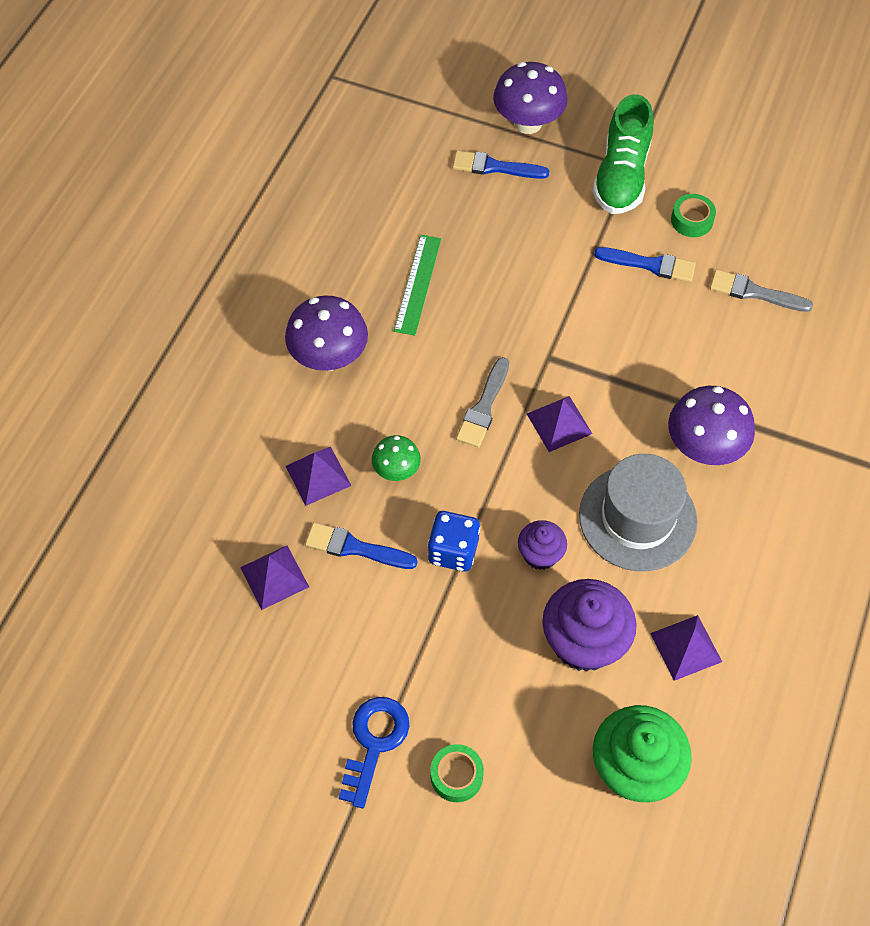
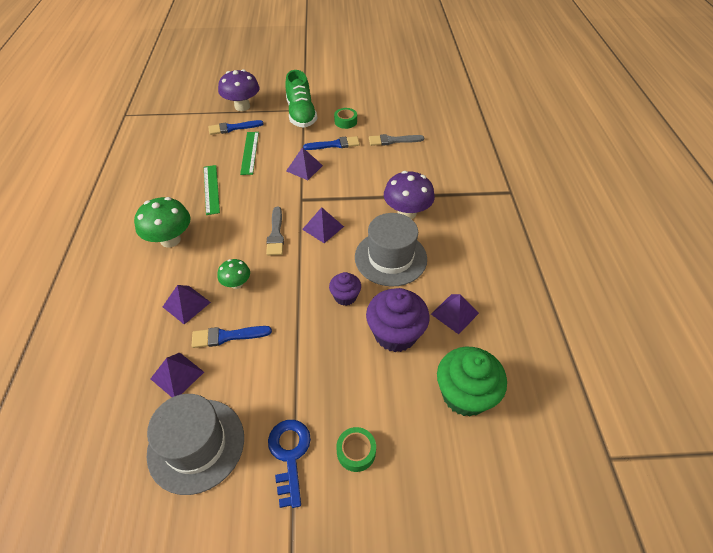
camera: 25 degrees left, 10 degrees down
(269, 679) = (196, 445): none -> grey hat
(329, 357) = (170, 240): purple mushroom -> green mushroom
(453, 551) = (291, 314): blue dice -> none
(503, 231) = (250, 152): none -> green ruler
(578, 296) = (304, 168): none -> purple pyramid

